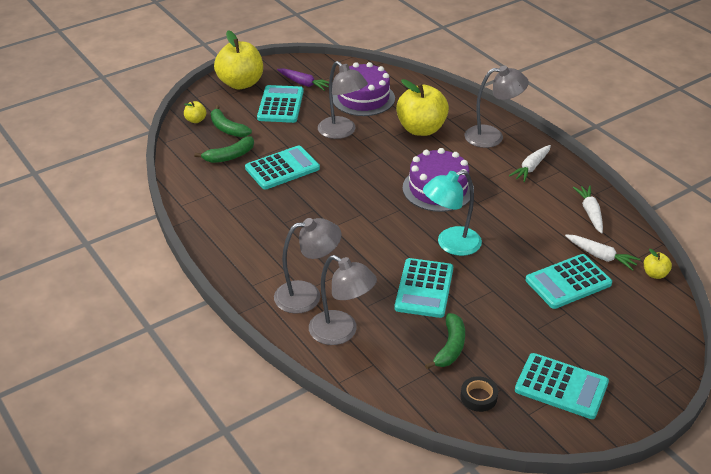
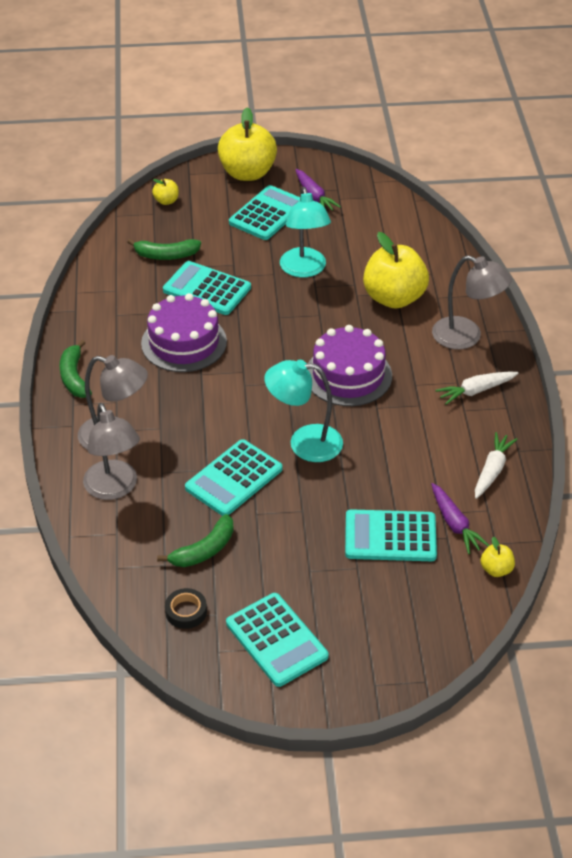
camera: 30 degrees right, 5 degrees up
(227, 128) = (190, 222): green banana -> green banana (74, 377)
(282, 168) = (207, 289): turquoise calculator -> turquoise calculator turned 150 degrees counterclockwise
(342, 132) = (304, 270): grey lamp -> turquoise lamp
(363, 98) = (363, 237): purple cake -> purple cake (184, 342)
(601, 256) = (454, 524): white carrot -> purple carrot

